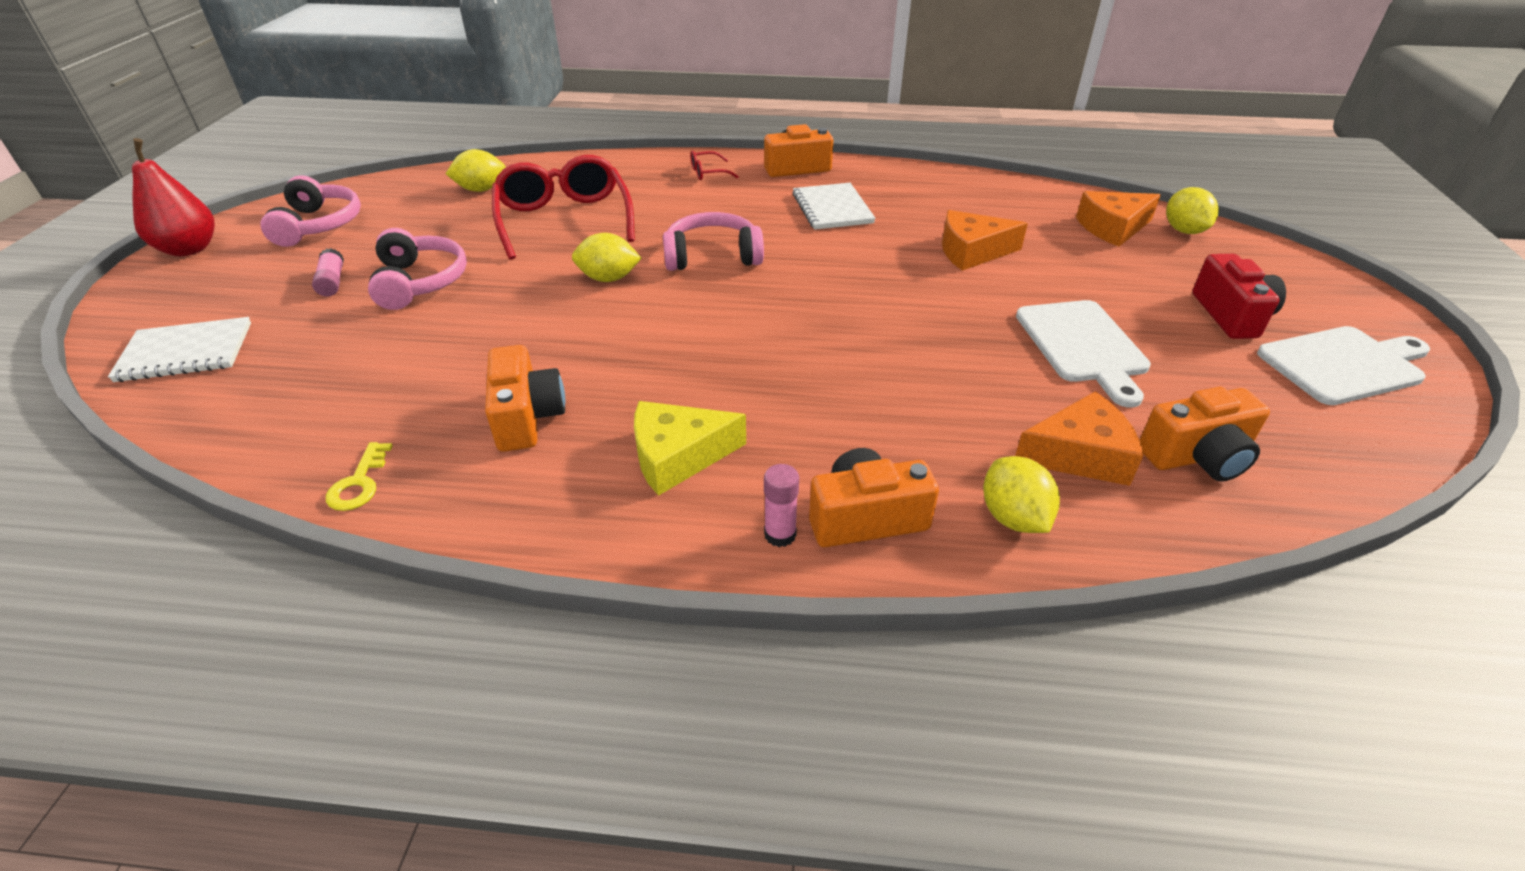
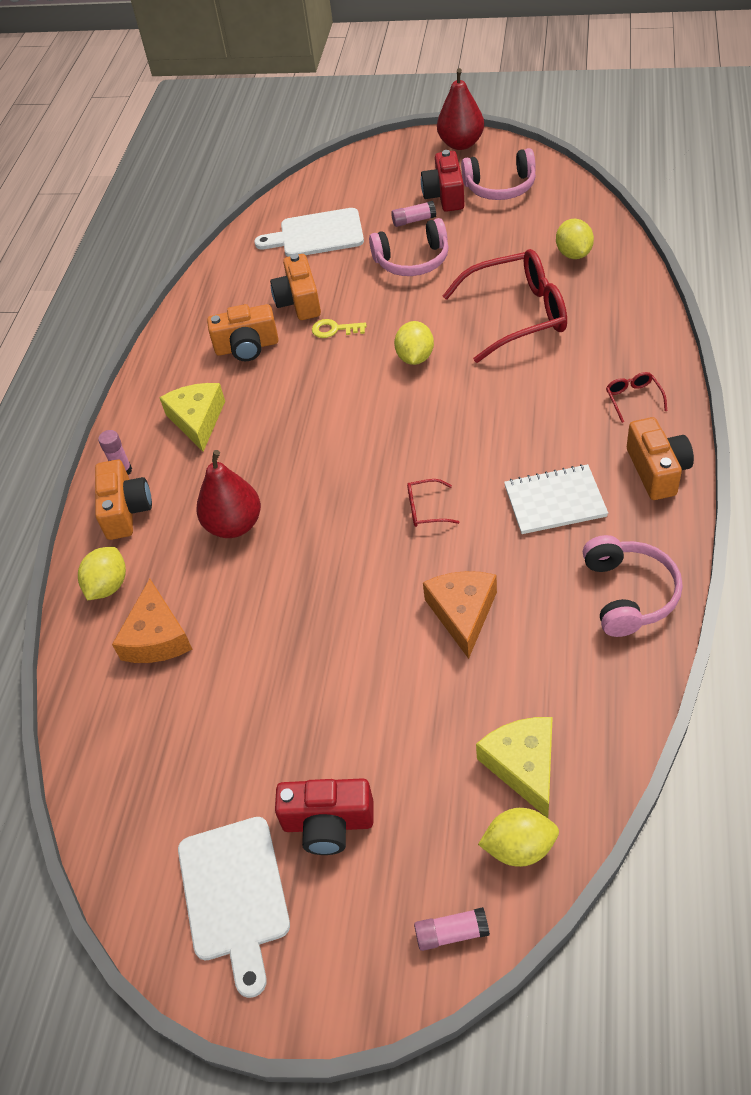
camera: 100 degrees right, 10 degrees up
(185, 352) = (332, 191): white notebook -> none
(297, 260) = (445, 195): none -> red camera
(359, 483) = (201, 295): yellow key -> yellow key (334, 329)
(712, 256) = (452, 416): pink headphones -> pink headphones (629, 594)
(846, 270) = (426, 509): none -> red glasses
(882, 402) = (234, 525): none -> red pear
(1013, 517) = (108, 586): yellow lemon -> yellow lemon turned 60 degrees counterclockwise
(1083, 345) = (289, 673): white cutting board -> white cutting board (317, 234)
(1112, 228) = (523, 765): orange cheese -> yellow cheese
(1197, 456) = (139, 714): orange camera -> orange camera (299, 301)
(1275, 257) = (451, 933): none -> pink glue stick

